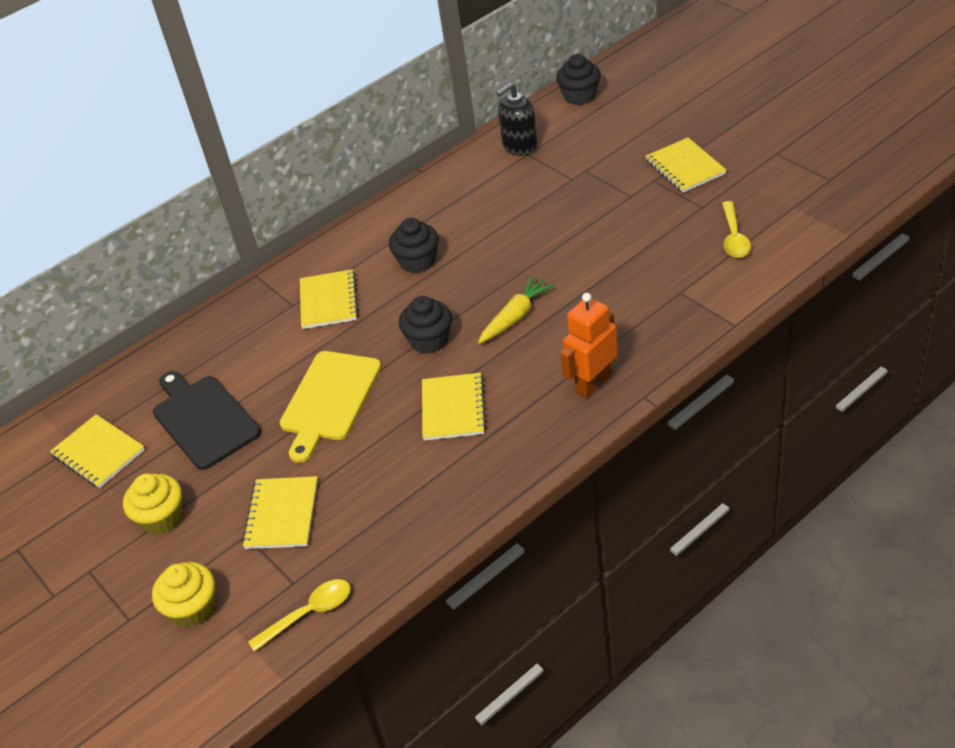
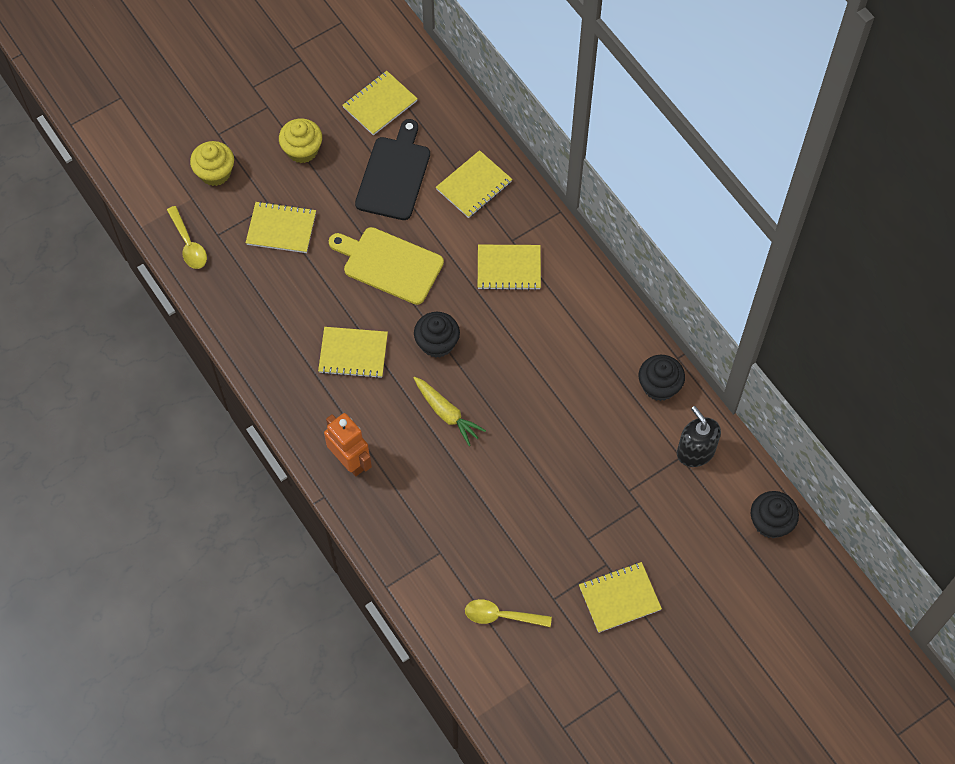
camera: 90 degrees right, 20 degrees up
(204, 419) = (394, 175): black cutting board -> black cutting board turned 45 degrees counterclockwise
(221, 347) = (474, 185): none -> yellow notebook
(417, 261) = (542, 343): black cupcake -> black cupcake (659, 386)

